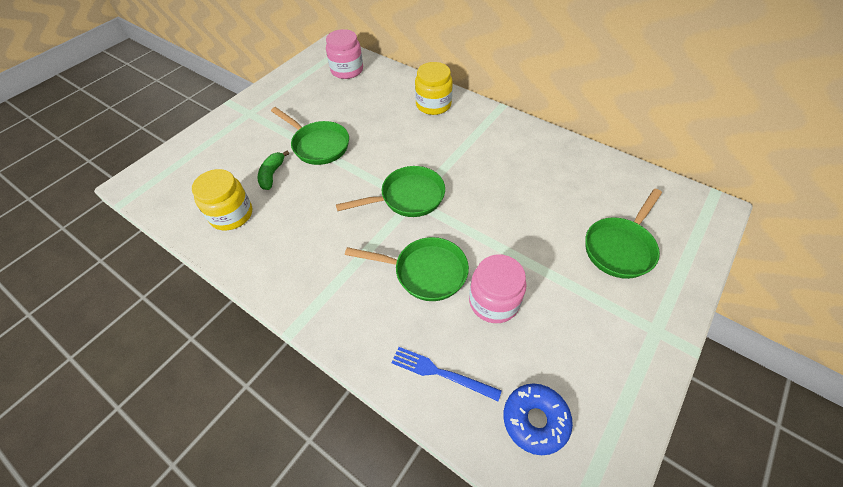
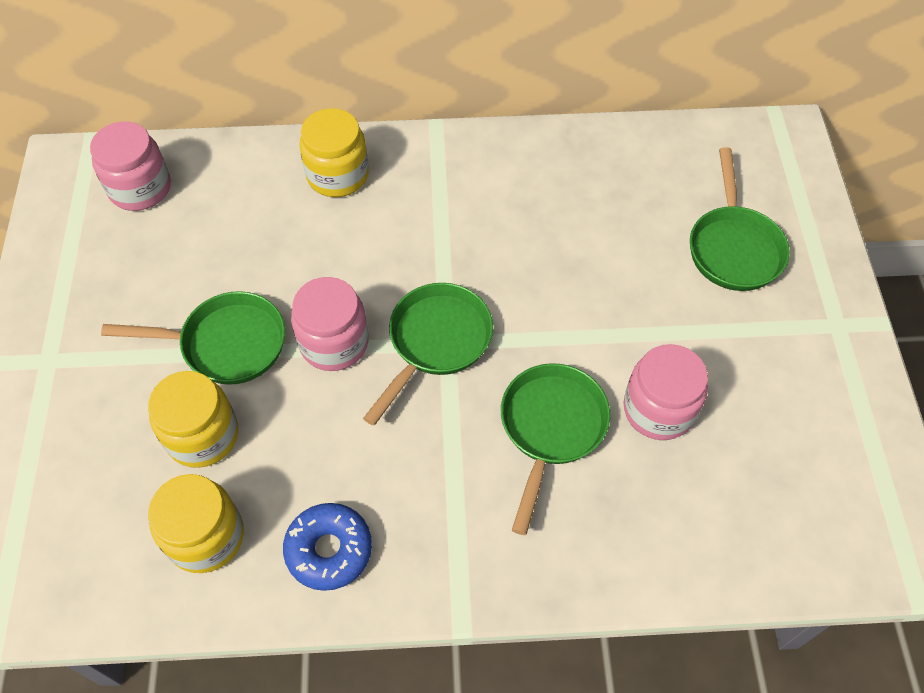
camera: 40 degrees left, 5 degrees up
(272, 174) = (202, 435): green banana -> yellow jar
(362, 170) = (334, 343): none -> pink jar
(425, 272) = (550, 428): green pan -> green pan turned 45 degrees counterclockwise
(441, 373) = (676, 534): blue fork -> none
(535, 420) = (806, 510): blue donut -> blue donut (329, 550)

